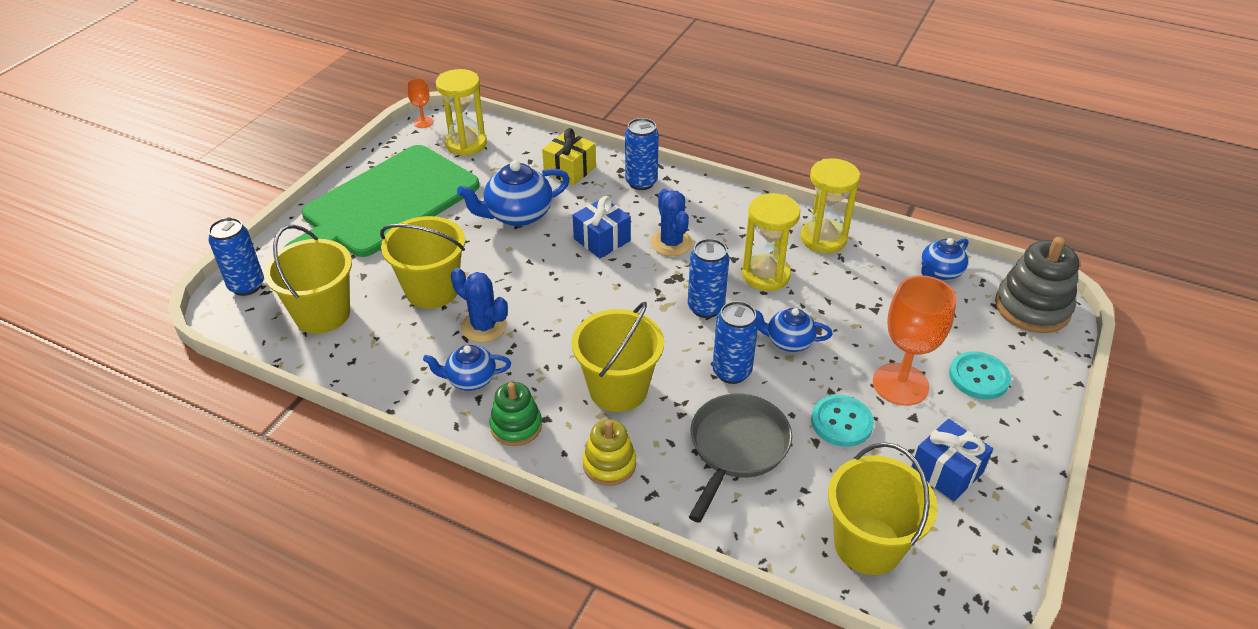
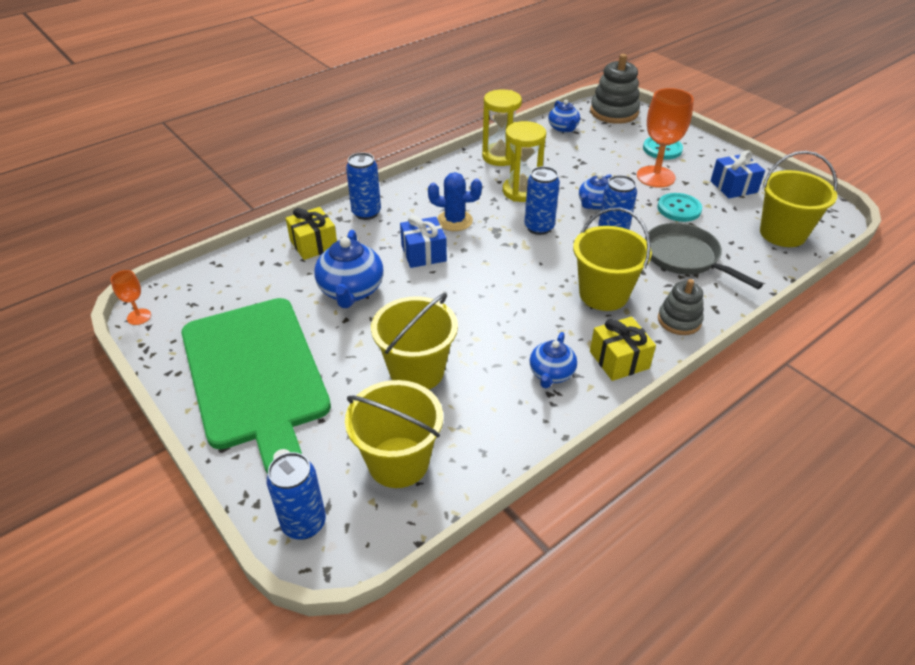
camera: 65 degrees left, 0 degrees up
(466, 144) = (209, 296): yellow hourglass -> none
(484, 326) = (489, 349): blue cactus -> none
(516, 426) = (619, 360): green stacking toy -> yellow gift
(609, 464) = (679, 320): yellow stacking toy -> grey stacking toy

